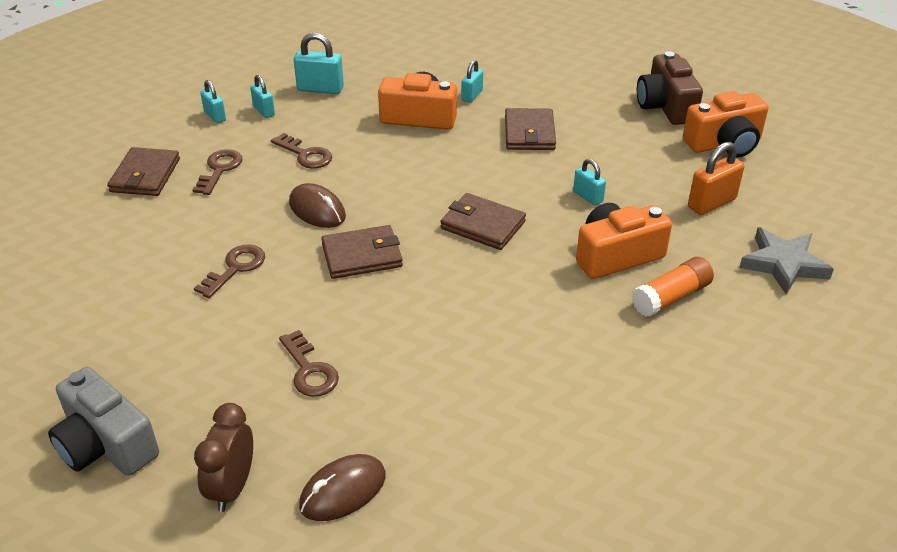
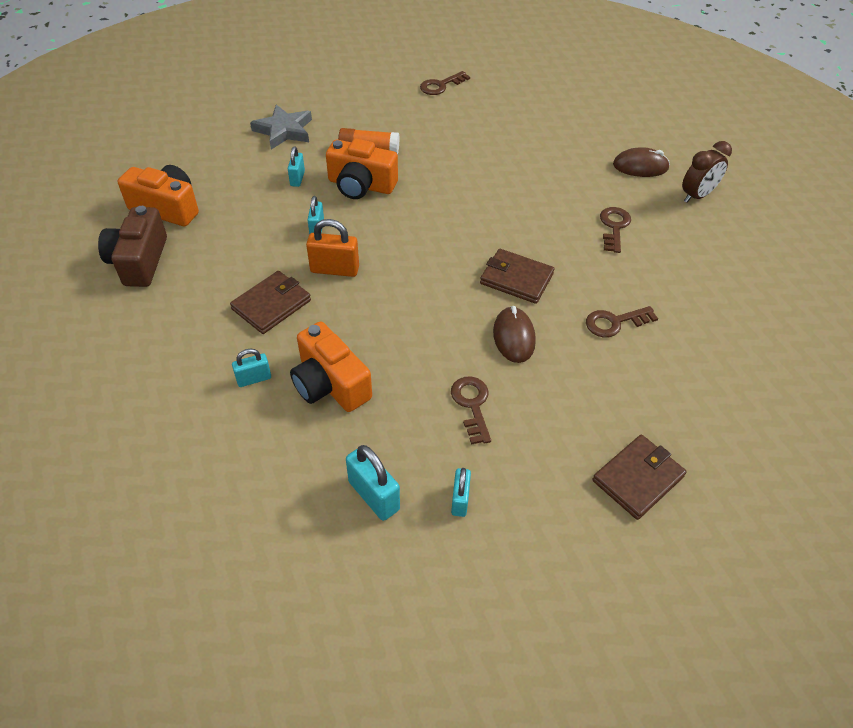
camera: 140 degrees left, 10 degrees up
(106, 444) = (761, 252): grey camera -> none
(215, 116) = (516, 529): turquoise padlock -> turquoise padlock (297, 178)
(219, 169) = (562, 438): brown key -> brown key (440, 85)
(482, 225) = (411, 252): brown wallet -> none
(665, 106) = (139, 261): brown camera -> brown camera turned 150 degrees clockwise
(711, 203) = (254, 179): orange padlock -> orange padlock (334, 269)

